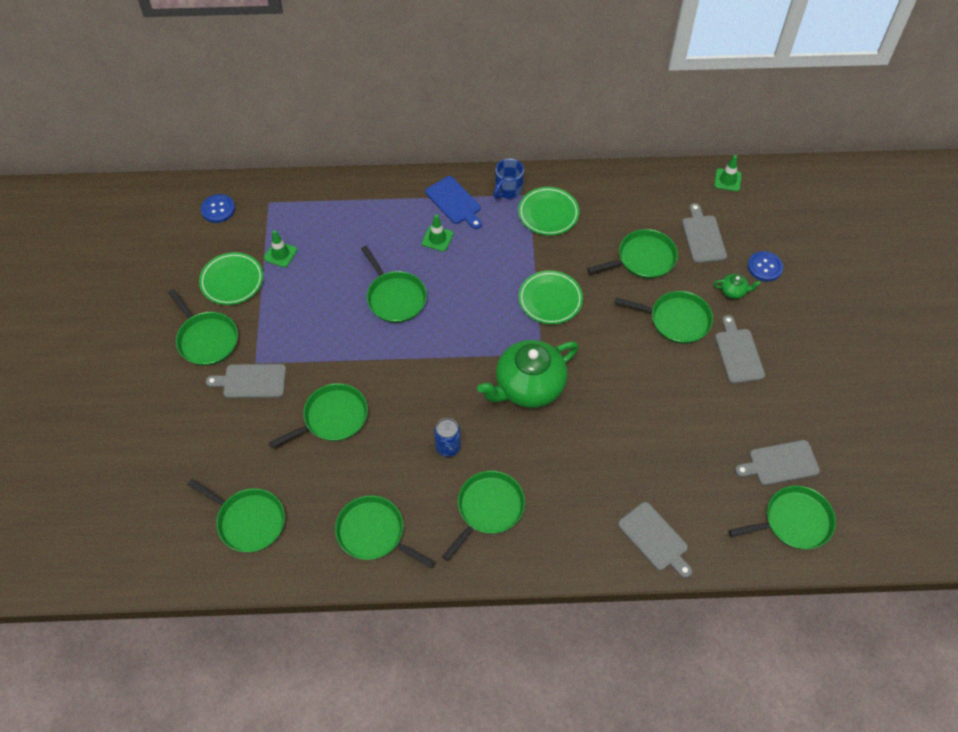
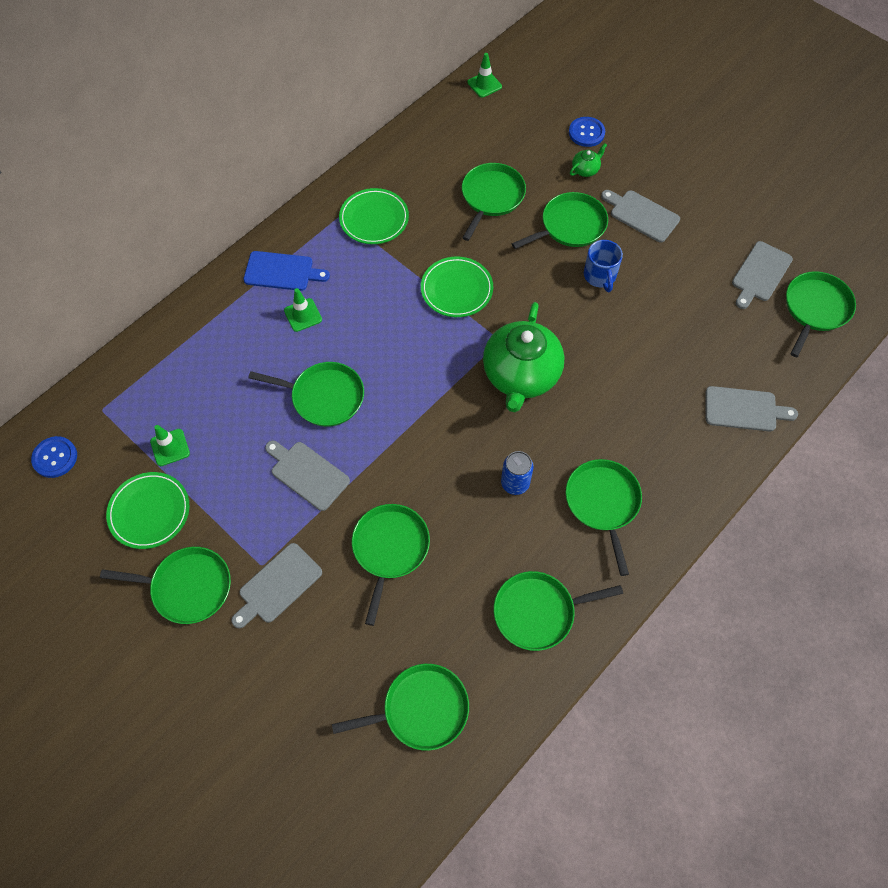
camera: 45 degrees left, 5 degrees up
(508, 189) = (317, 225): blue mug -> blue mug (600, 276)
(703, 237) = (516, 144): grey cutting board -> grey cutting board (307, 474)

